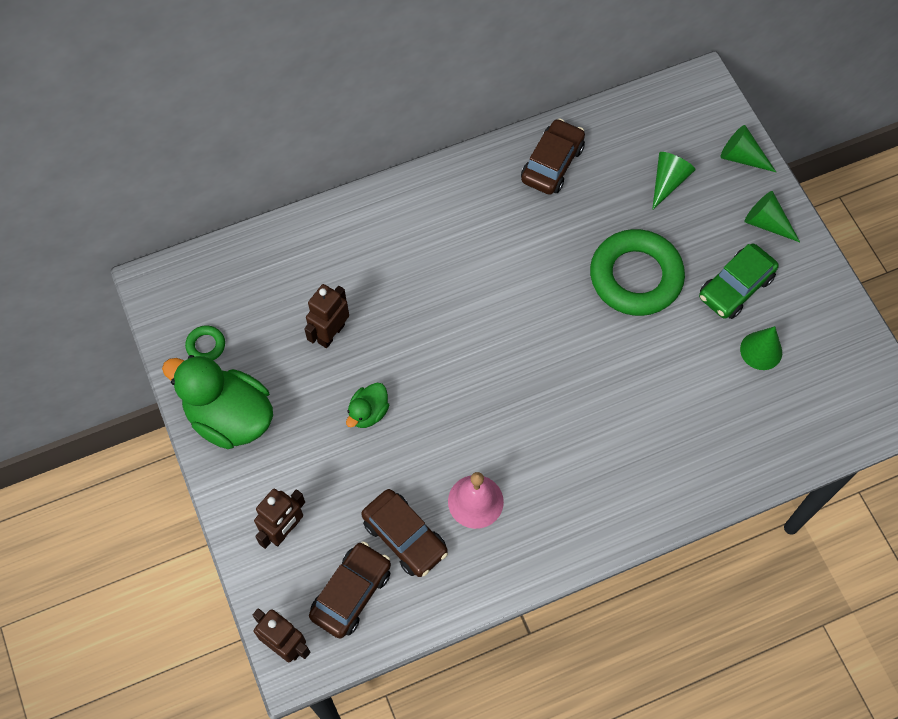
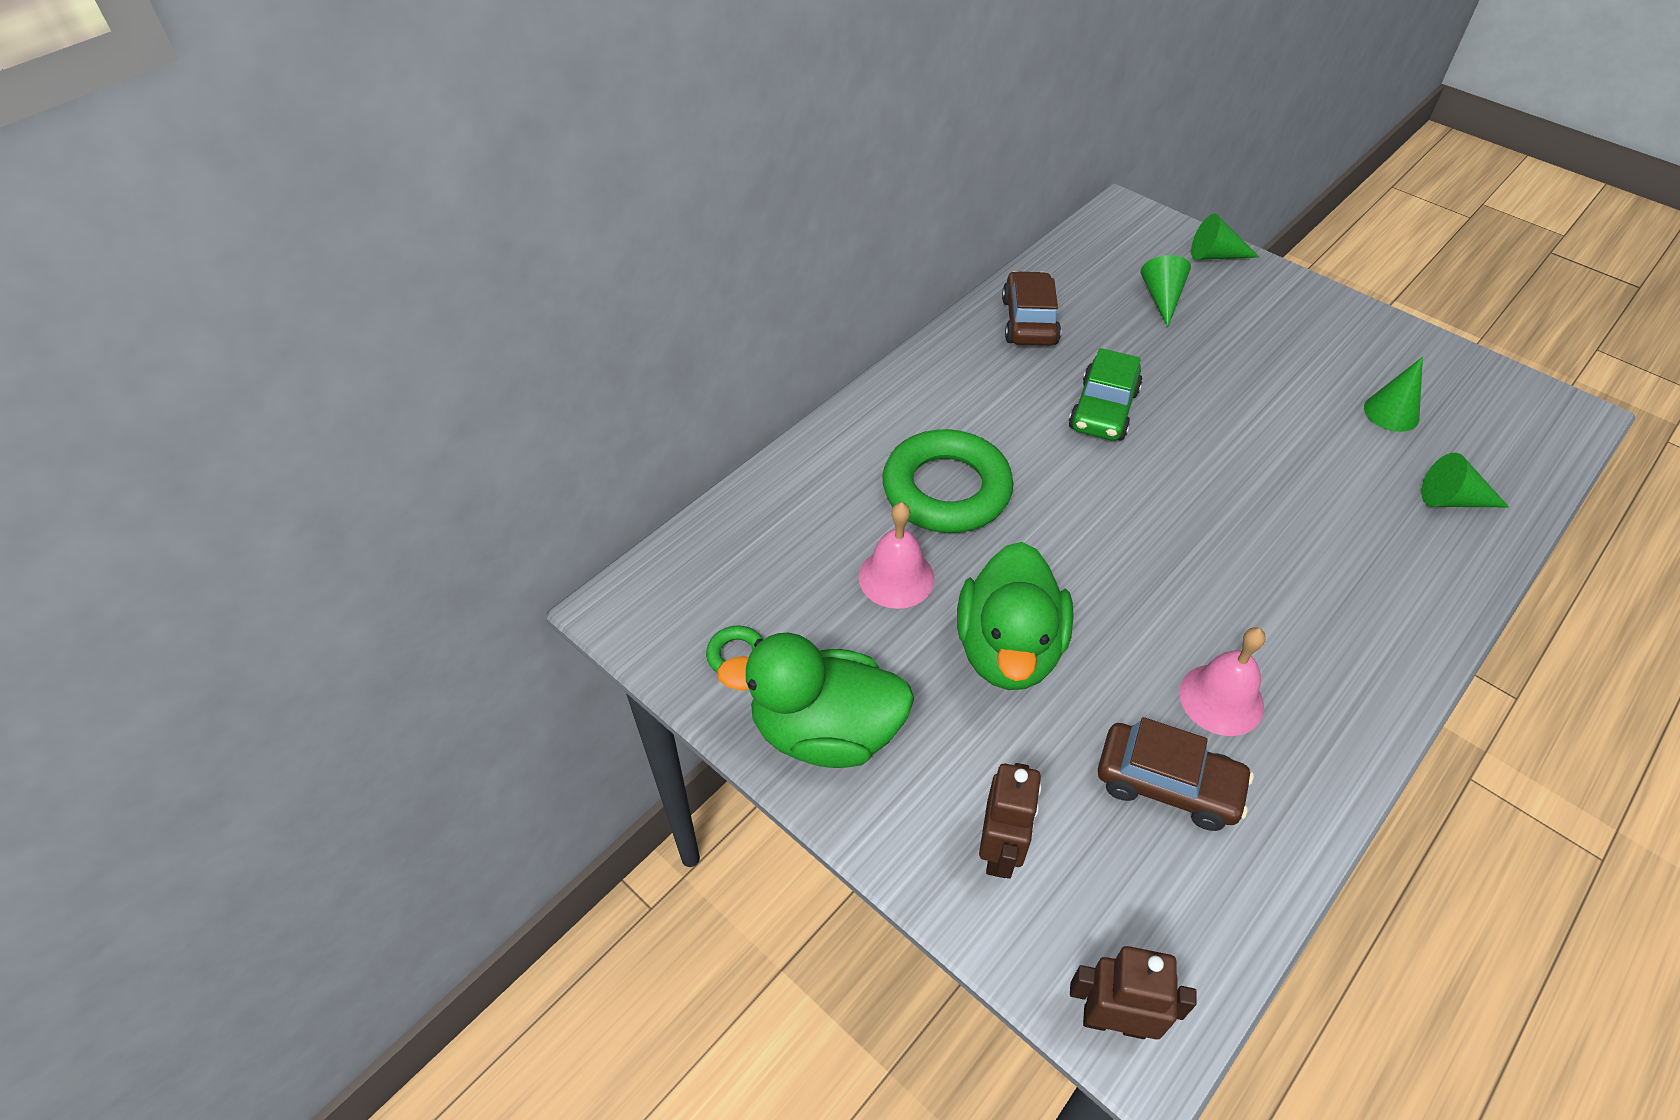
camera: 25 degrees left, 15 degrees down
(331, 333) = (896, 577): brown robot -> pink bell
(351, 593) = (1153, 895): brown car -> none
(368, 412) = (1008, 650): green duck -> green duck, size x2.05
(635, 277) = (1203, 392): green ring -> green ring (946, 490)
(735, 287) = (1312, 365): green car -> green car (1103, 410)
(766, 223) = (1290, 301): green cone -> green cone (1452, 500)

